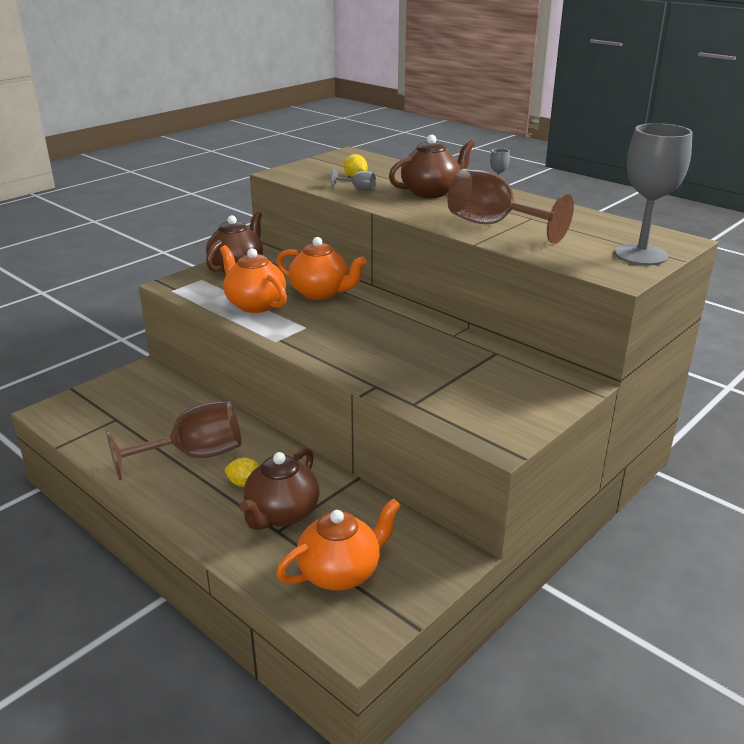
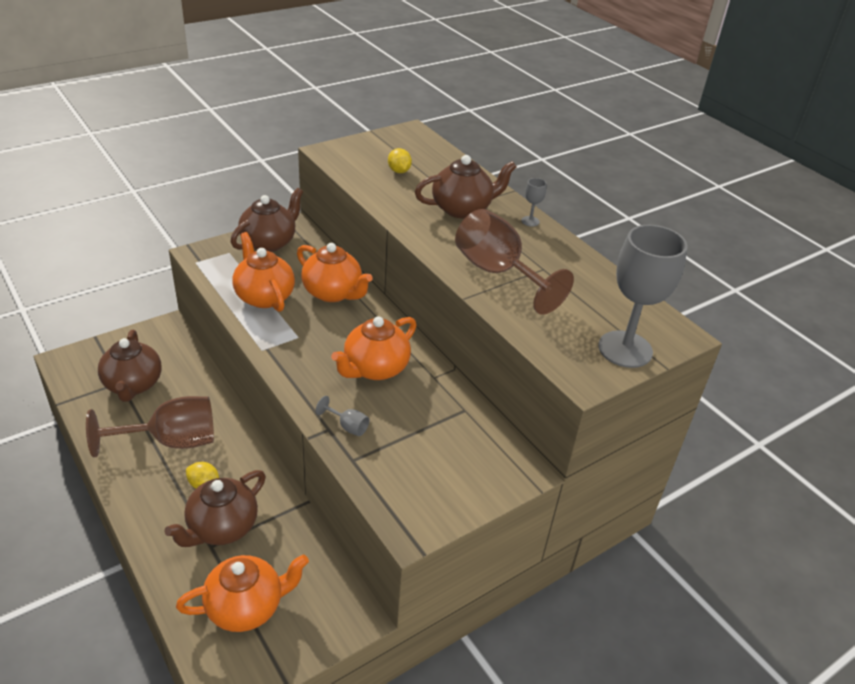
camera: 10 degrees right, 10 degrees up
(131, 419) = (133, 385): none -> brown teapot
(358, 189) = (392, 190): grey goblet -> grey goblet (348, 426)
(394, 338) = (375, 368): none -> orange teapot

